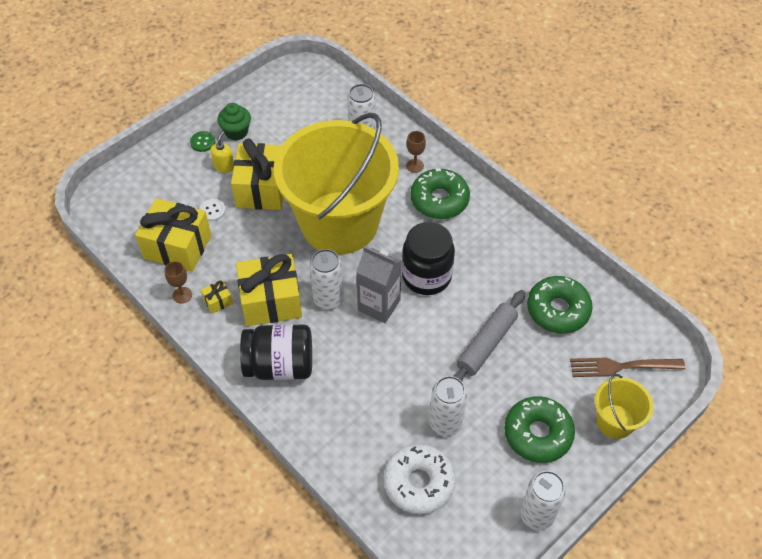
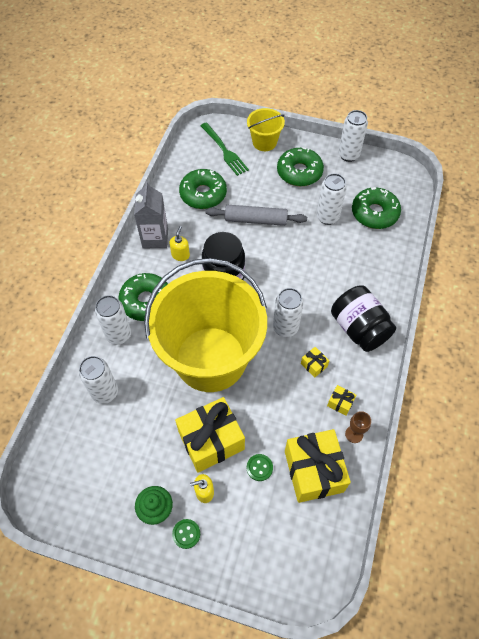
camera: 120 degrees left, 5 degrees up
(212, 211) = (259, 467): white button -> green button
(271, 301) = (314, 365): yellow gift -> yellow gift, size x0.42
(379, 305) = (268, 293): grey carton -> grey carton (155, 238)
(415, 166) = (119, 335): brown goblet -> white can
(419, 483) = (374, 213): white donut -> green donut
(480, 251) = (180, 255): none -> yellow soap dispenser
(622, 366) = (224, 150): brown fork -> green fork

